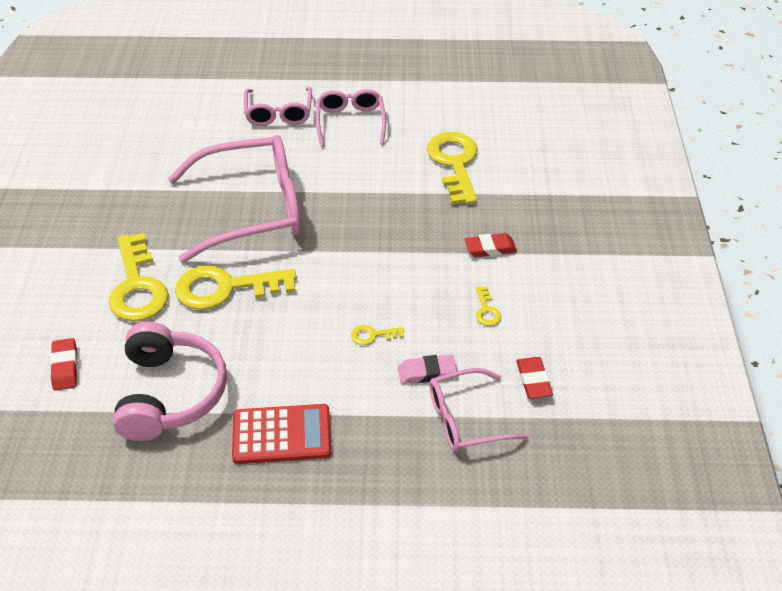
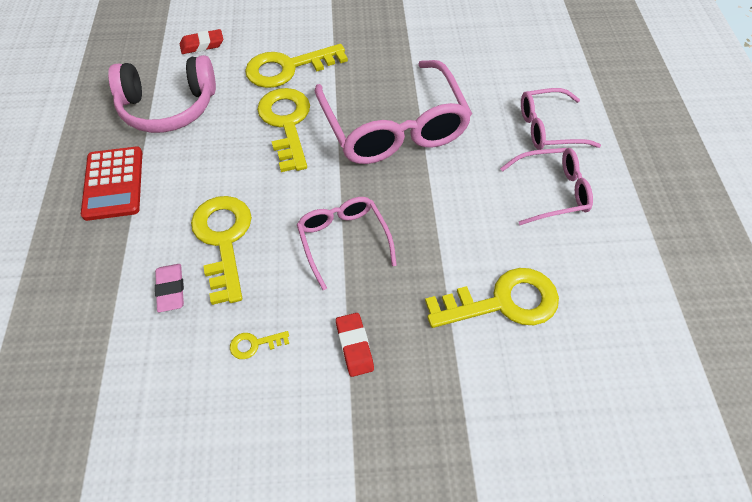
camera: 85 degrees right, 10 degrees up
(372, 335) = (223, 240): yellow key -> yellow key, size x2.35
(466, 419) = (106, 328): pink glasses -> pink glasses (343, 241)
(533, 381) = (148, 395): red eraser -> none

